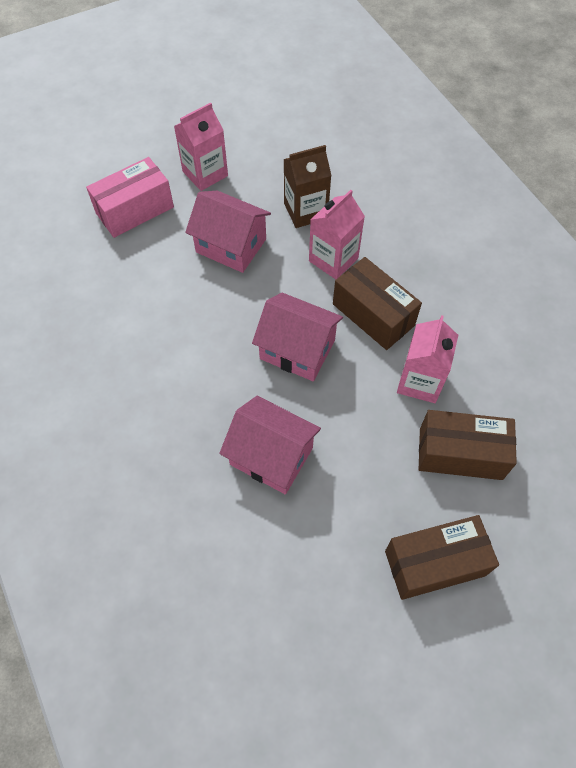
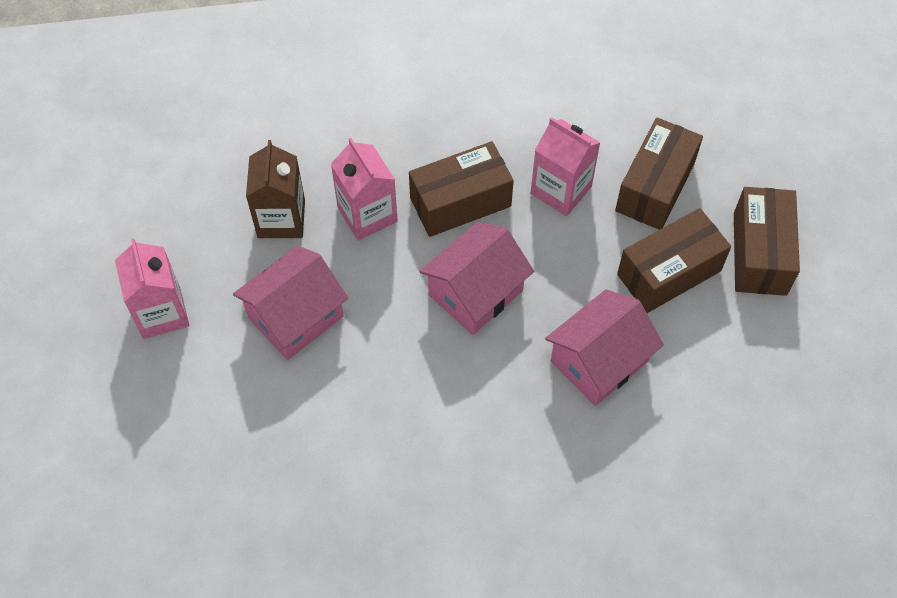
camera: 70 degrees left, 0 degrees up
(135, 210) = (182, 415): pink box -> none
(379, 488) = (669, 273): none -> brown box

